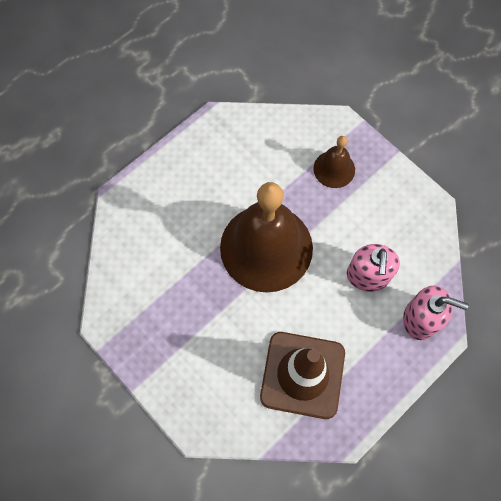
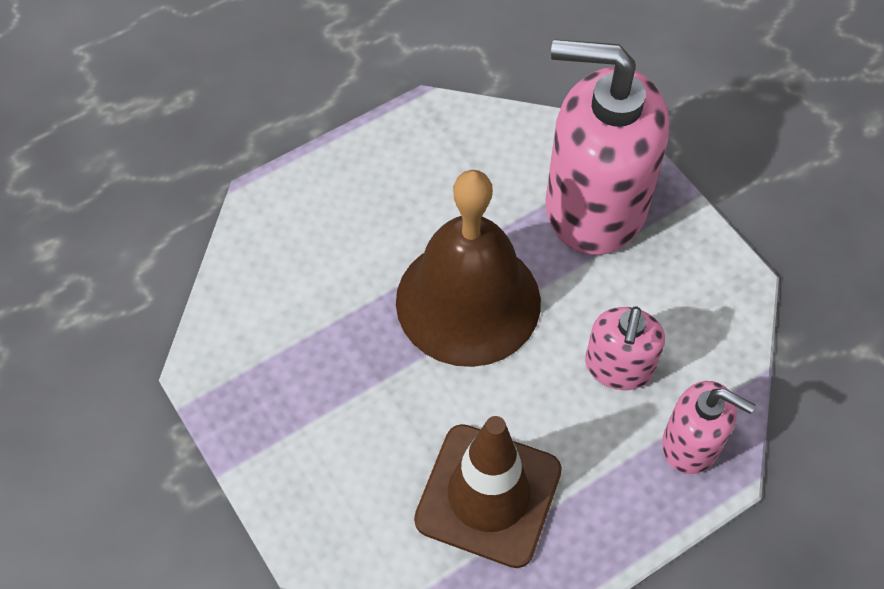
camera: 10 degrees right, 10 degrees down
(334, 169) = (595, 205): brown bell -> pink soap dispenser

